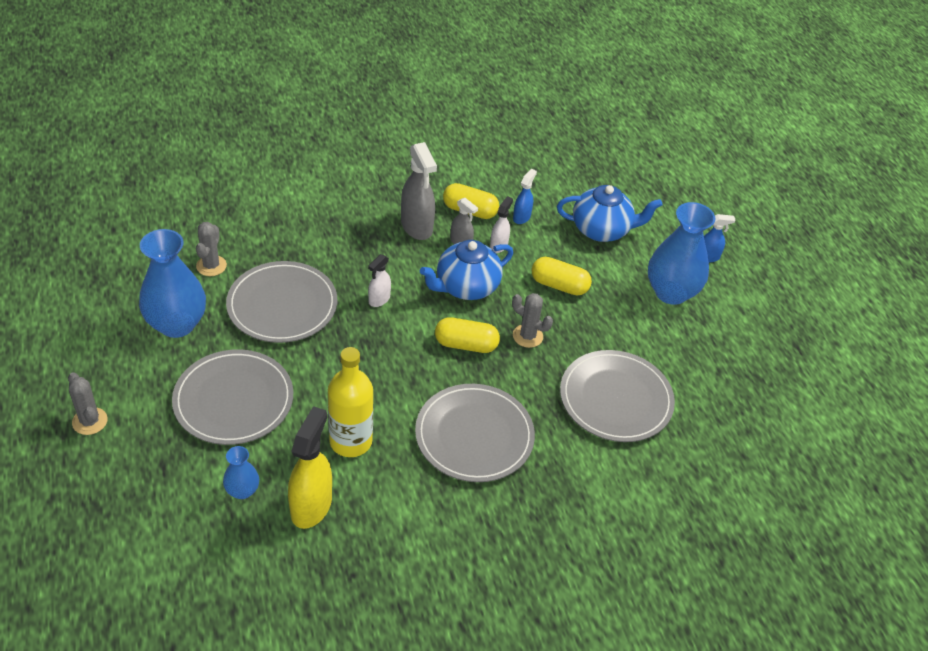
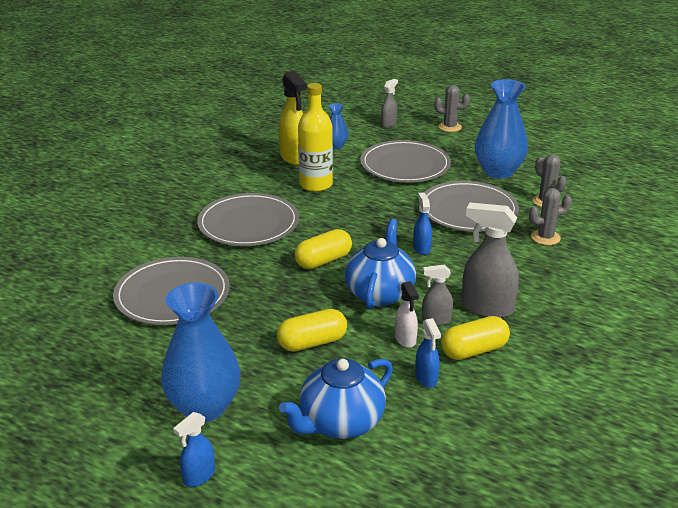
camera: 140 degrees right, 15 degrees down
(131, 484) = (388, 124): none -> grey spray bottle
(379, 299) = (421, 248): white spray bottle -> blue spray bottle
(527, 336) = (288, 292): grey cactus -> grey cactus (545, 237)

